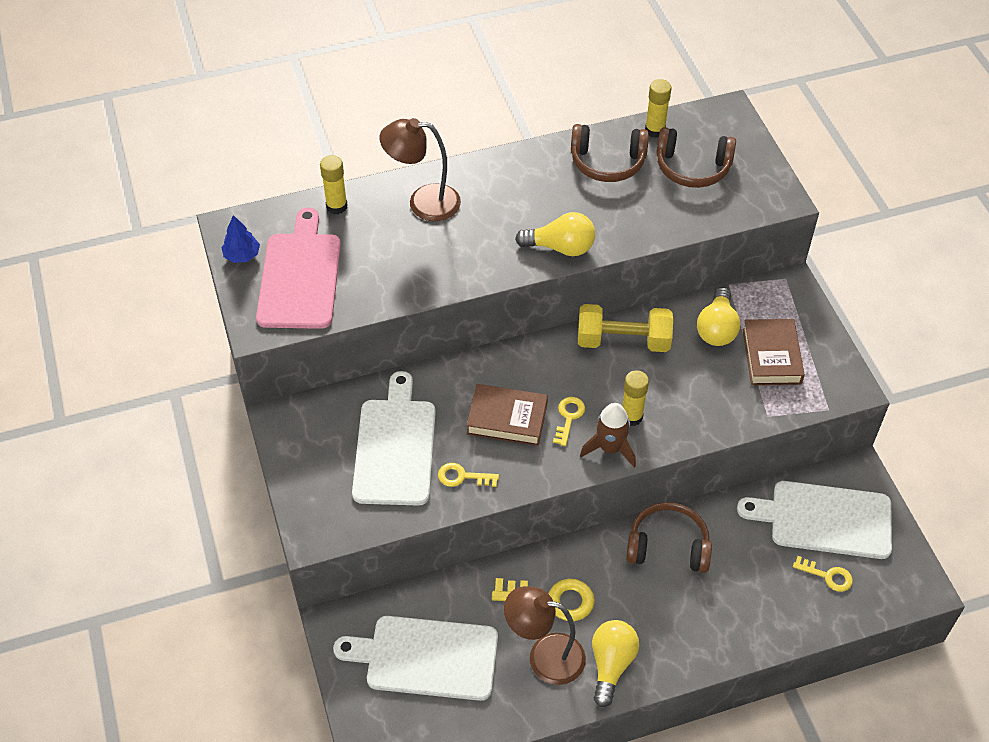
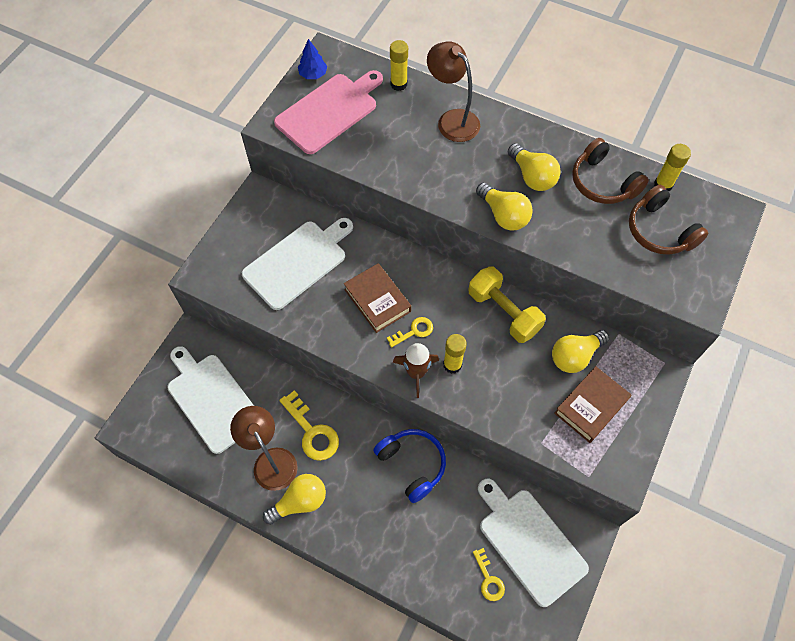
camera: 45 degrees right, 10 degrees up
(462, 477) = (313, 313): yellow key -> none
(547, 199) = (532, 176): none -> yellow light bulb
(668, 546) = (412, 464): brown headphones -> blue headphones

